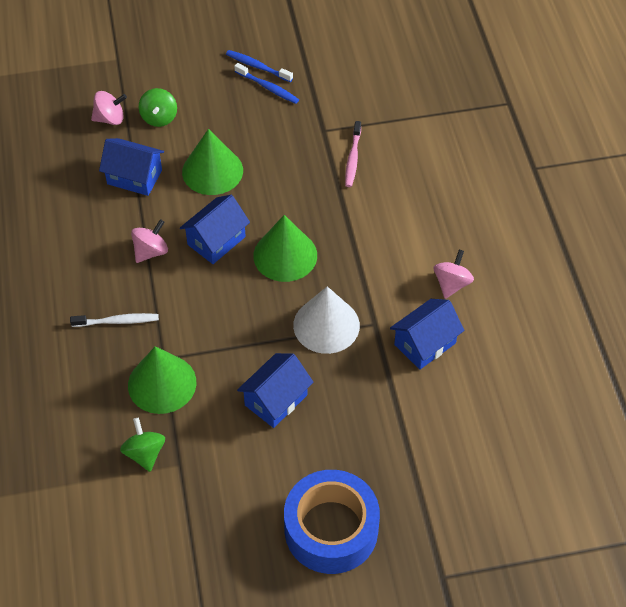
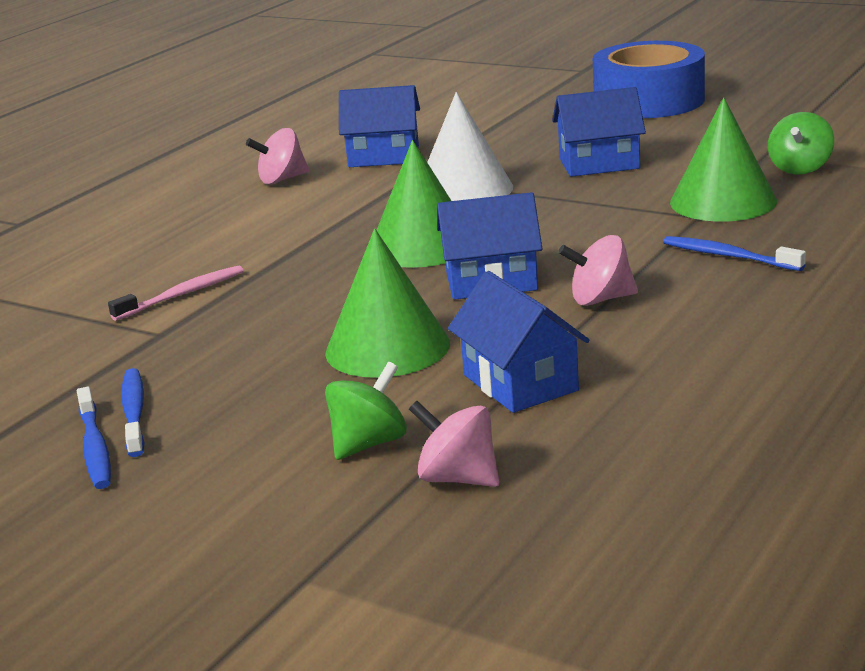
camera: 135 degrees left, 30 degrees down
(117, 321) = (728, 256): white toothbrush -> blue toothbrush

